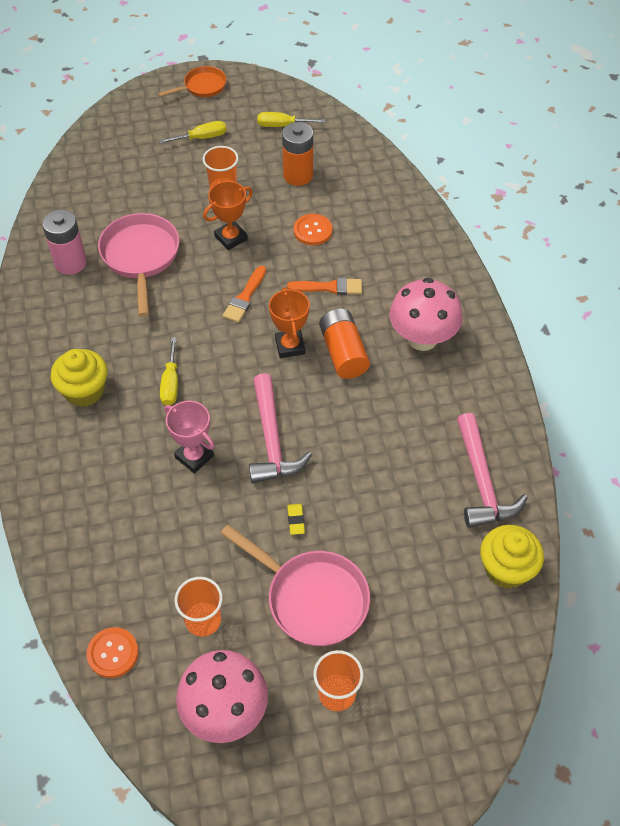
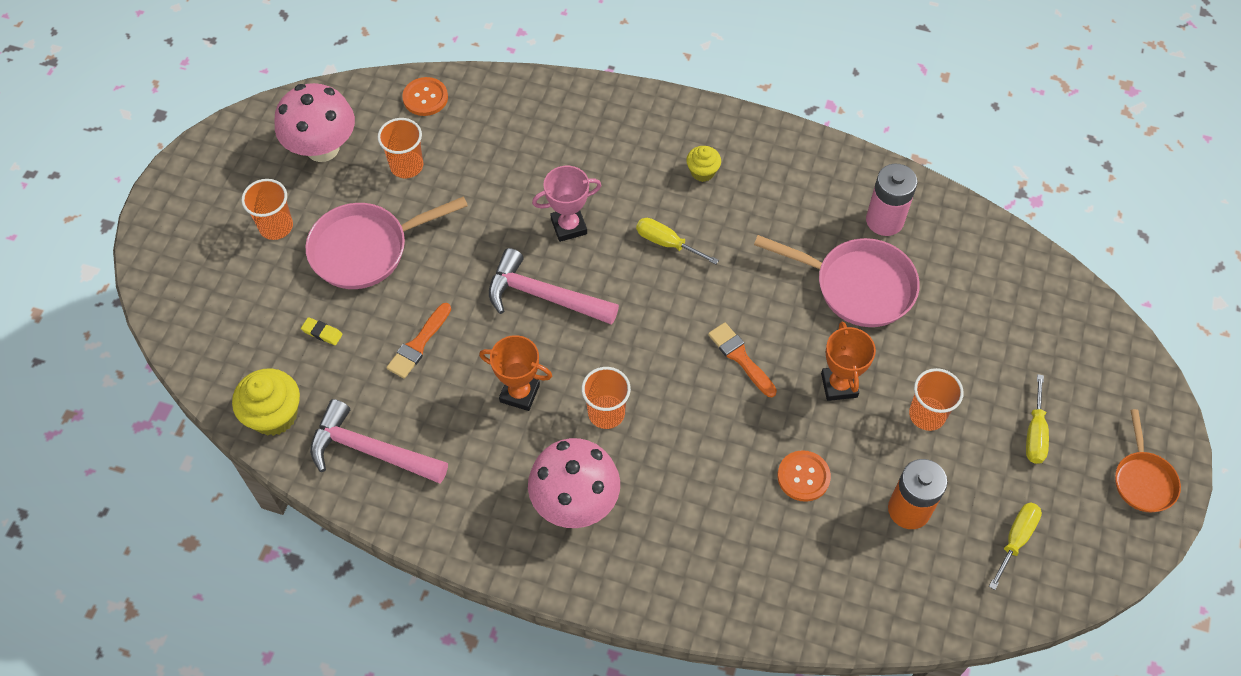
camera: 120 degrees right, 5 degrees up
(84, 391) = (702, 172): yellow cupcake -> yellow cupcake, size x0.58
(290, 346) = (647, 367): orange trophy -> orange trophy (519, 393)
(296, 520) = (446, 274): yellow eraser -> yellow eraser (322, 333)
(329, 287) = (705, 448): orange brush -> orange brush (418, 344)
(343, 353) = (606, 413): orange battery -> orange cup

